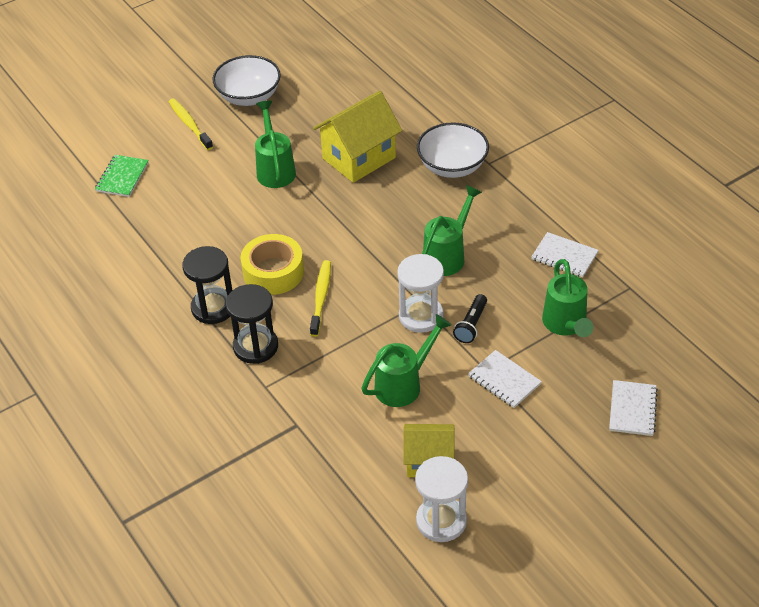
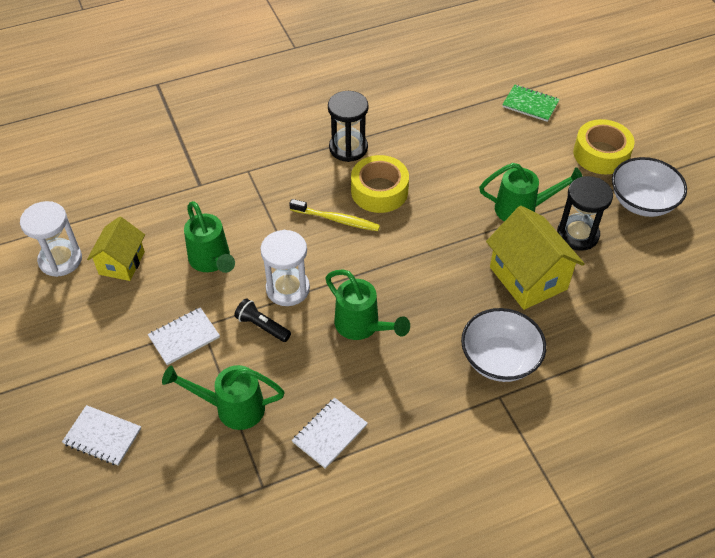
camera: 100 degrees right, 5 degrees up
(189, 124) = (601, 154): yellow toothbrush -> yellow tape
(255, 346) = (294, 169): black hourglass -> black hourglass (577, 234)

